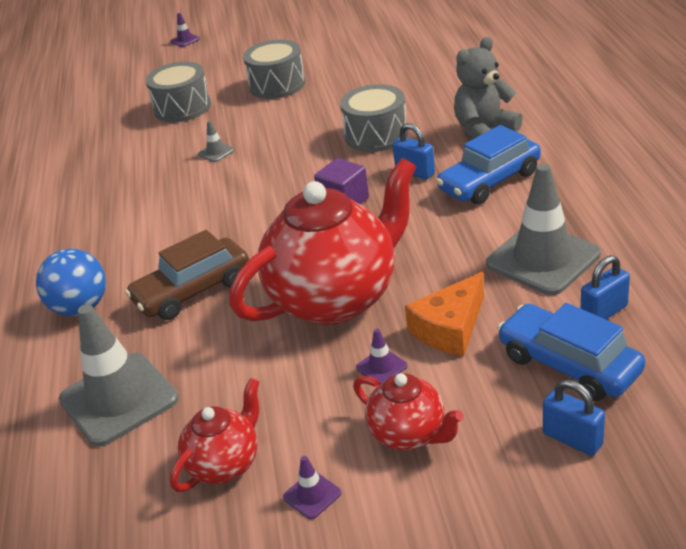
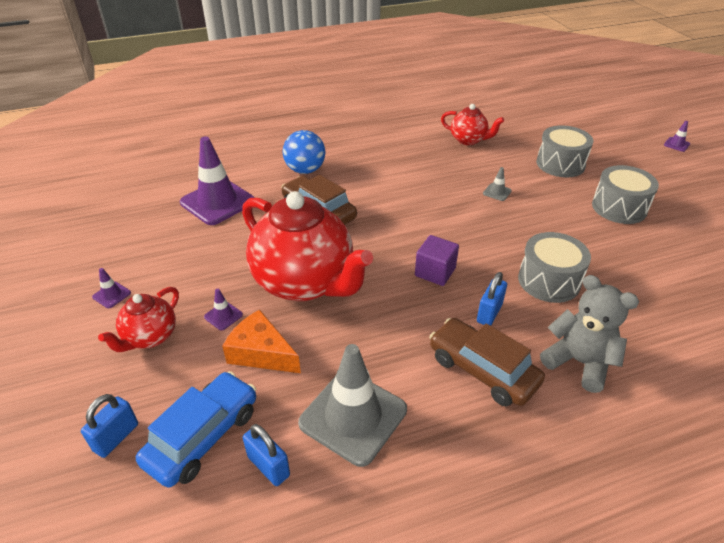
camera: 75 degrees right, 5 degrees up
(119, 399) = (218, 202): grey traffic cone -> purple traffic cone
(225, 464) = (150, 254): red teapot -> red teapot (468, 140)
(489, 181) = (482, 370): blue car -> brown car

